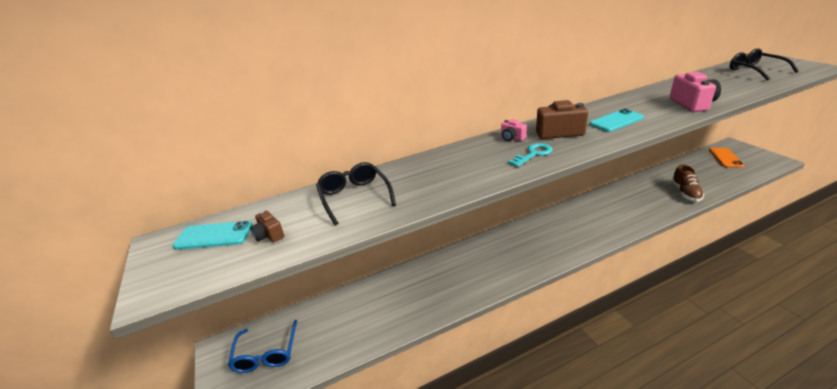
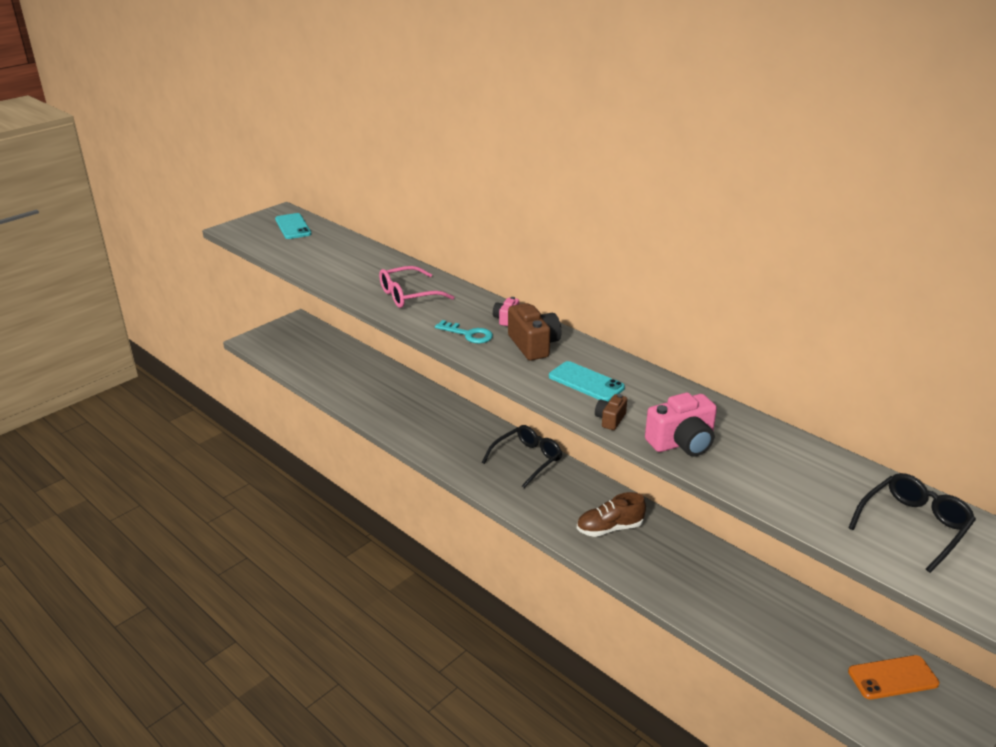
camera: 65 degrees right, 0 degrees up
(266, 353) = (297, 343): blue glasses -> none
(269, 235) = (297, 245): brown camera -> brown camera (610, 419)
(354, 197) = (358, 263): black glasses -> black glasses (527, 460)
(446, 175) = (409, 295): none -> pink glasses
(685, 193) = (711, 607): brown shoe -> brown shoe (609, 528)

